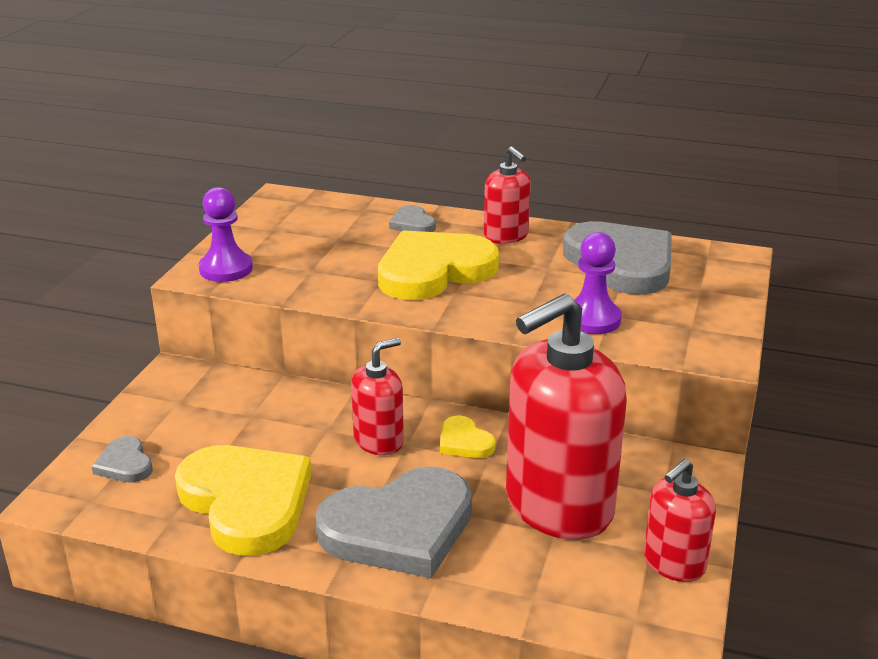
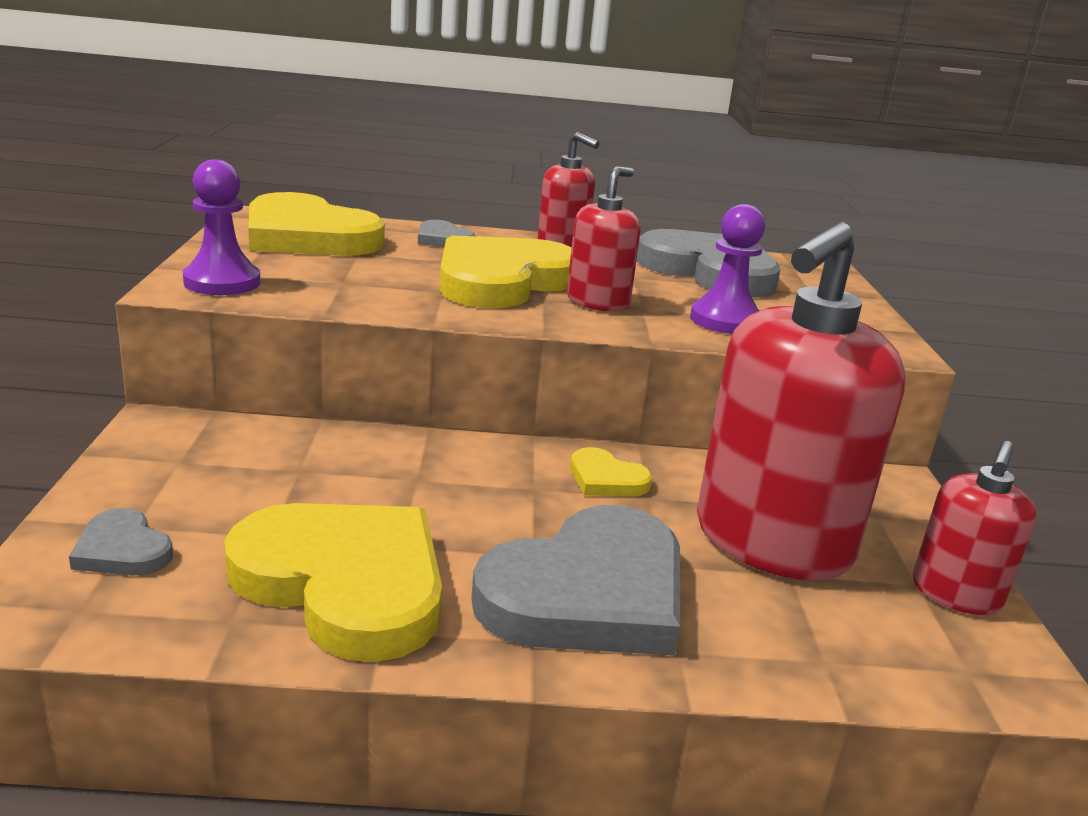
camera: 20 degrees left, 5 degrees down
(308, 220) = (308, 236): none -> yellow heart
(379, 441) = (495, 487): red soap dispenser -> red soap dispenser (598, 302)

